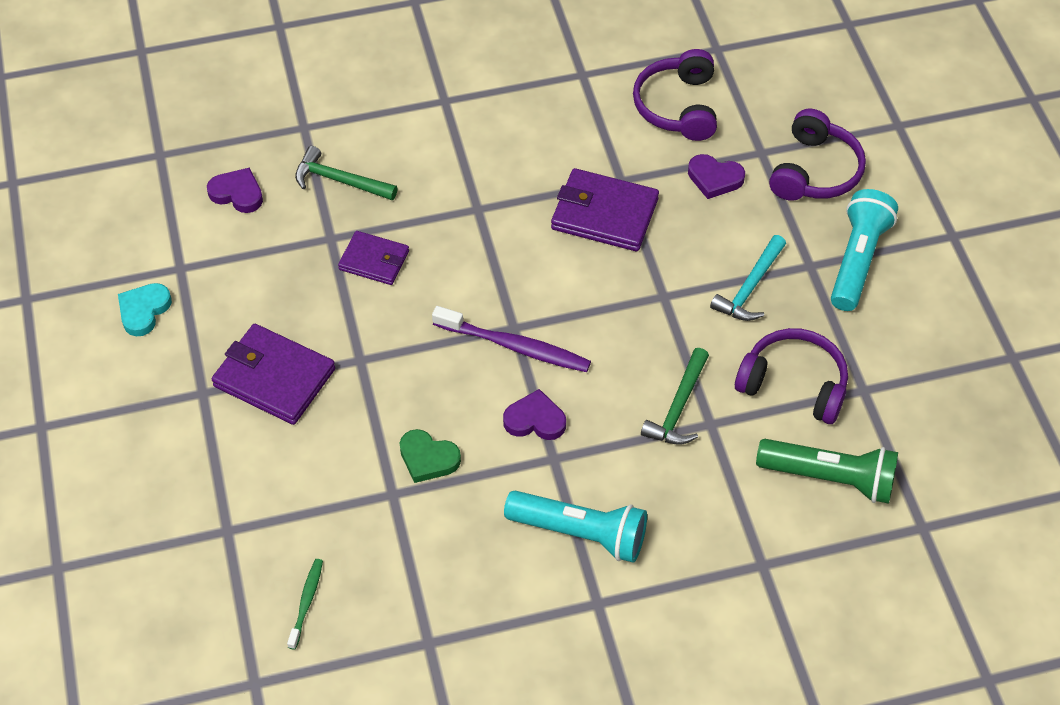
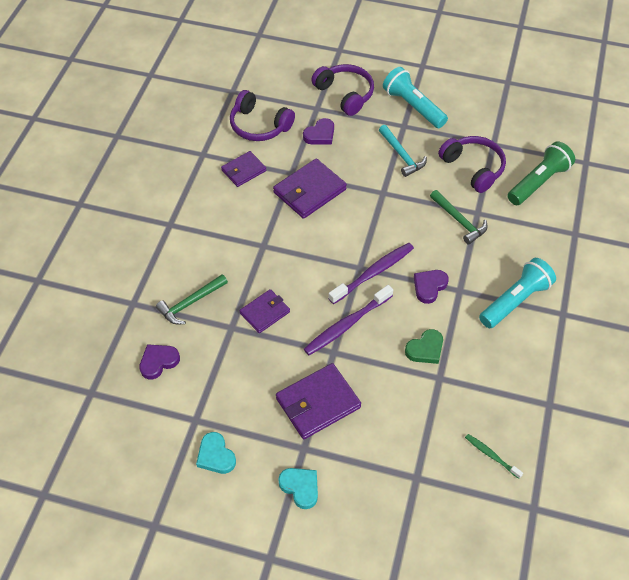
camera: 60 degrees left, 0 degrees up
(147, 414) = (300, 487): none -> turquoise heart
(411, 354) = (346, 325): none -> purple toothbrush
(586, 129) = (244, 170): none -> purple wallet
(794, 384) = (473, 168): purple headphones -> purple headphones turned 90 degrees clockwise

